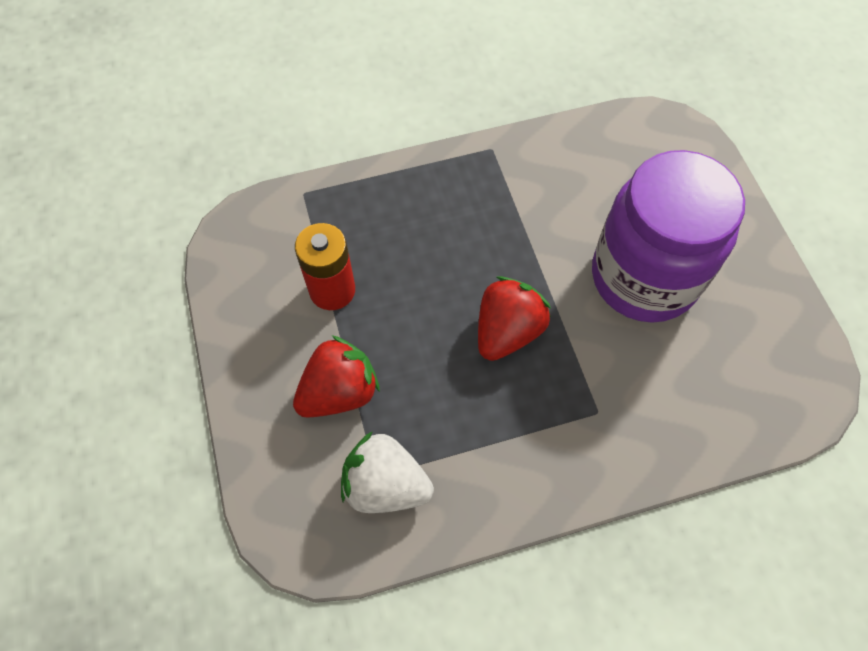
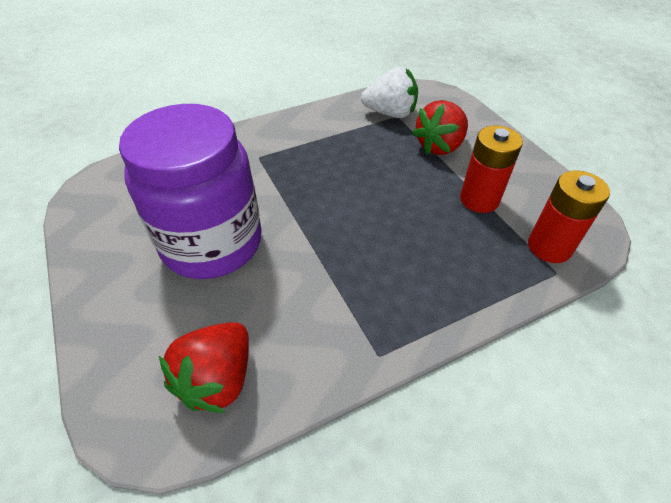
camera: 170 degrees right, 15 degrees down
(292, 219) = (549, 247): none -> red battery
(507, 331) = (330, 191): red strawberry -> red strawberry (218, 379)

